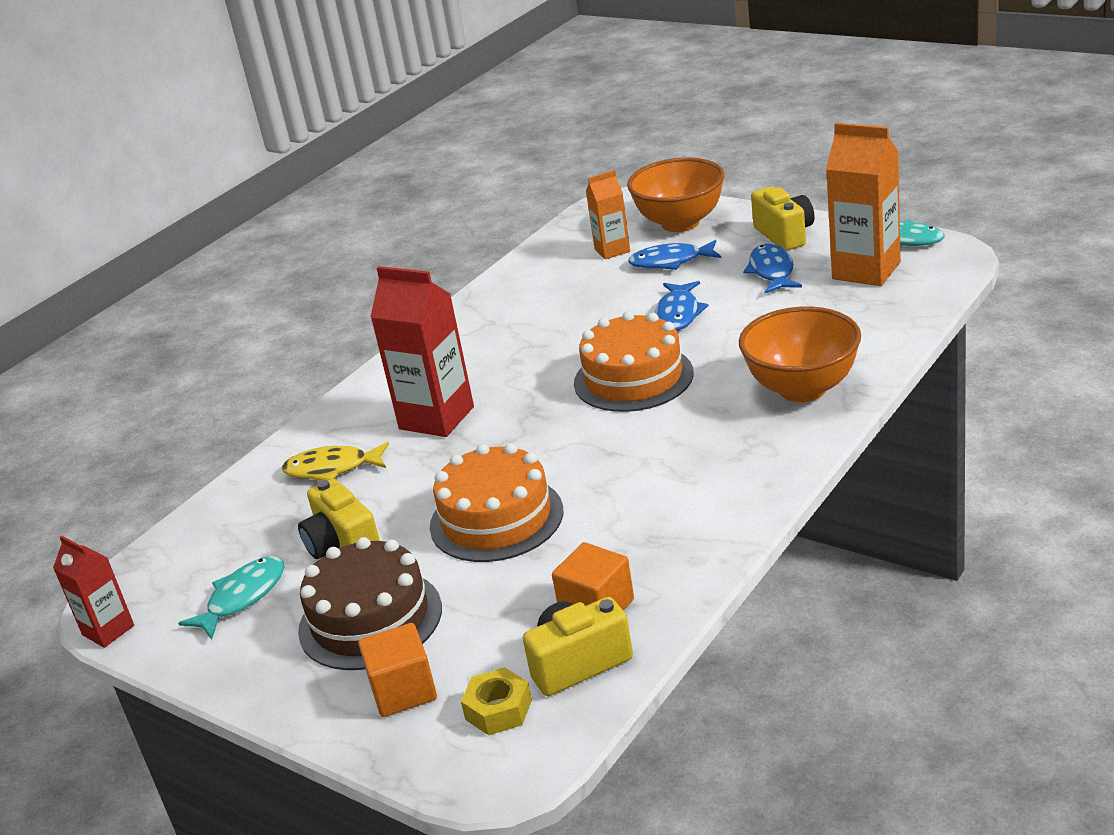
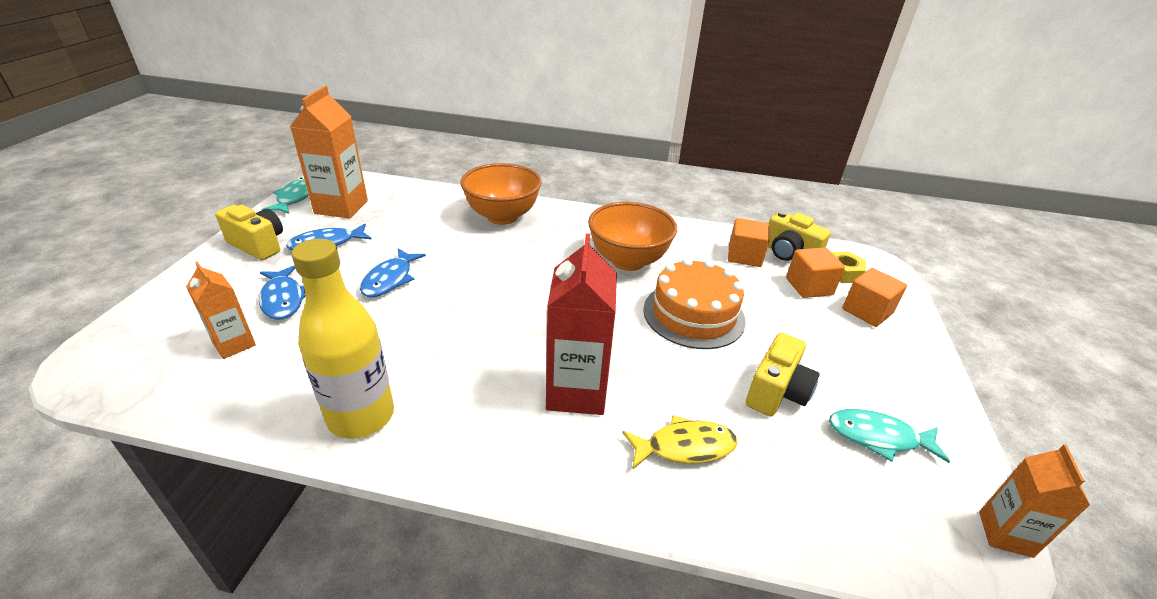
camera: 120 degrees left, 5 degrees up
(108, 630) = (1005, 534): red carton -> orange carton
(332, 469) = (684, 447): yellow fish -> yellow fish turned 75 degrees counterclockwise
(370, 619) = (830, 347): brown cake -> none
(484, 314) = (361, 416): none -> yellow bottle
(488, 651) = (809, 286): none -> orange cube
(633, 378) = (494, 285): orange cake -> none
(678, 314) = (390, 279): blue fish -> blue fish turned 120 degrees clockwise
(680, 223) = (191, 307): orange bowl -> orange bowl (628, 261)
(785, 235) = (258, 245): yellow camera -> yellow camera turned 75 degrees clockwise

